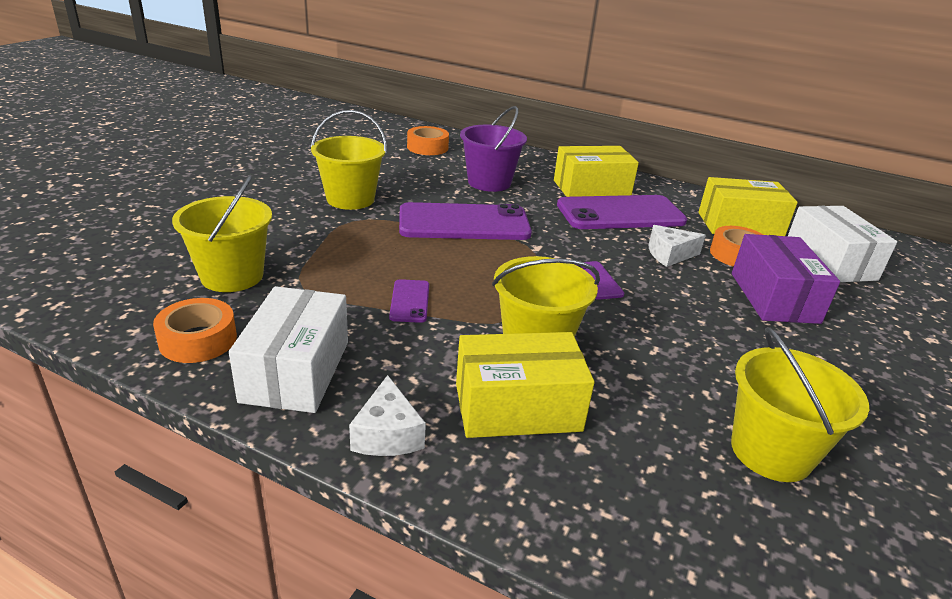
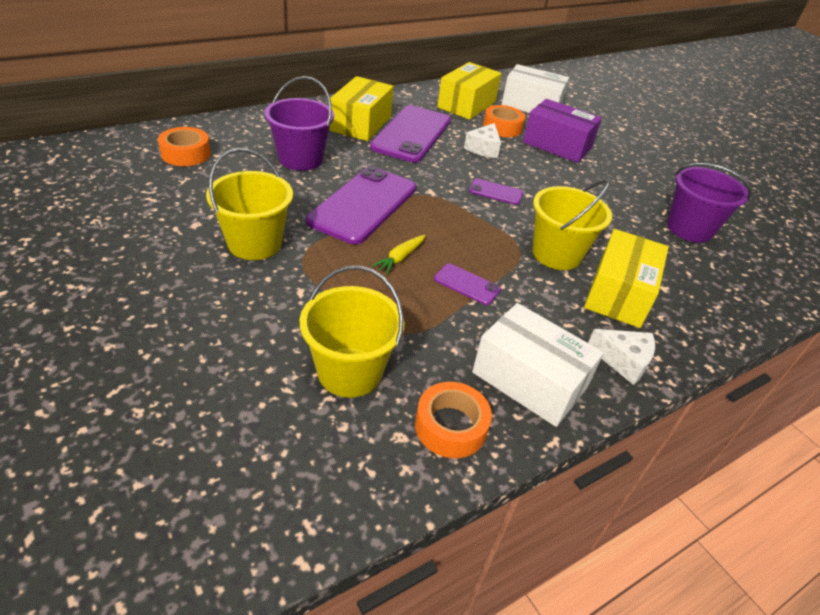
camera: 60 degrees left, 10 degrees up
(408, 259) = (400, 258): none -> yellow carrot
(771, 452) = (689, 229): yellow bucket -> purple bucket

